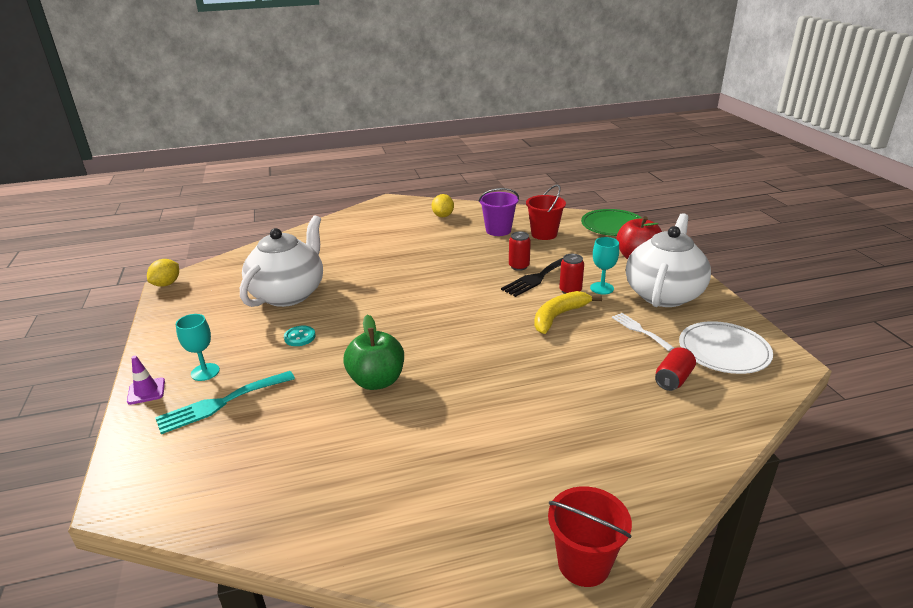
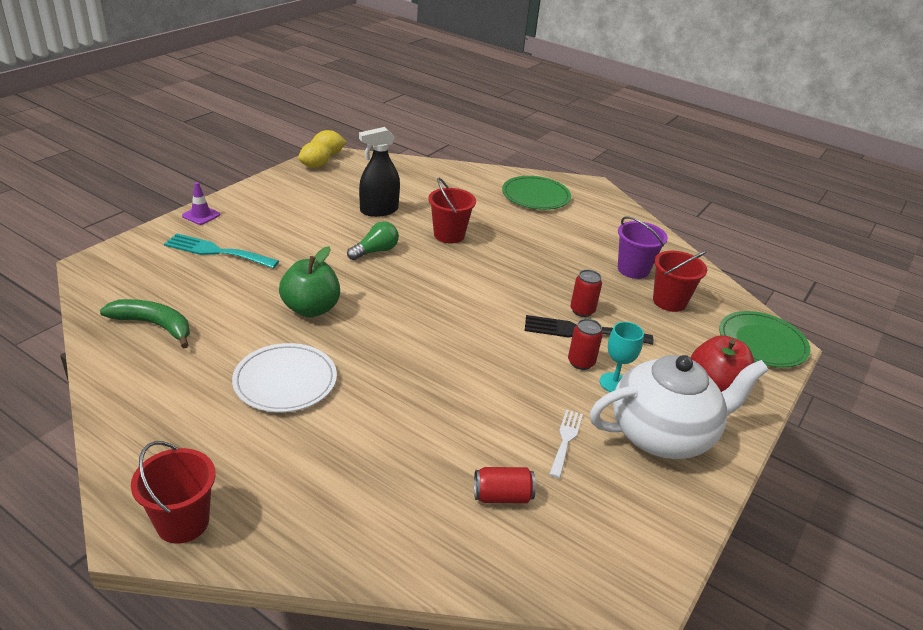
camera: 45 degrees right, 5 degrees up
(205, 372) = (244, 226): turquoise goblet -> none
(286, 487) = (154, 325): none -> green banana
(289, 294) = (379, 210): white teapot -> black spray bottle
(300, 337) = (328, 244): turquoise button -> none
(342, 318) = (375, 251): none -> green light bulb
(367, 278) = (449, 235): none -> red bucket
(370, 225) = (535, 196): none -> green plate
(443, 216) = (611, 226): yellow lemon -> yellow lemon (315, 166)
(558, 316) = (523, 372): yellow banana -> none
(724, 351) = (602, 522): white plate -> white plate (285, 381)

